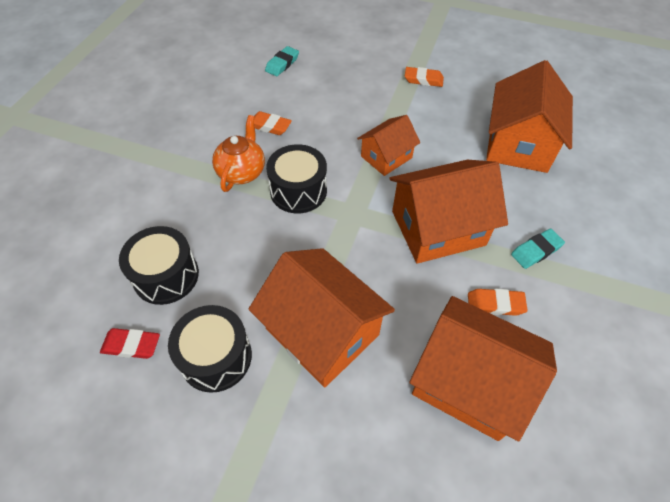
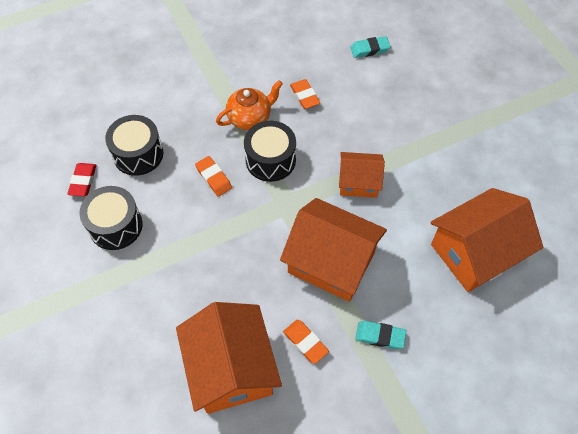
camera: 45 degrees right, 5 degrees up
(131, 345) = (83, 181): red eraser -> red eraser turned 45 degrees clockwise
(322, 332) = (184, 263): orange house -> none
(423, 80) = (466, 141): orange eraser -> orange eraser (214, 178)

